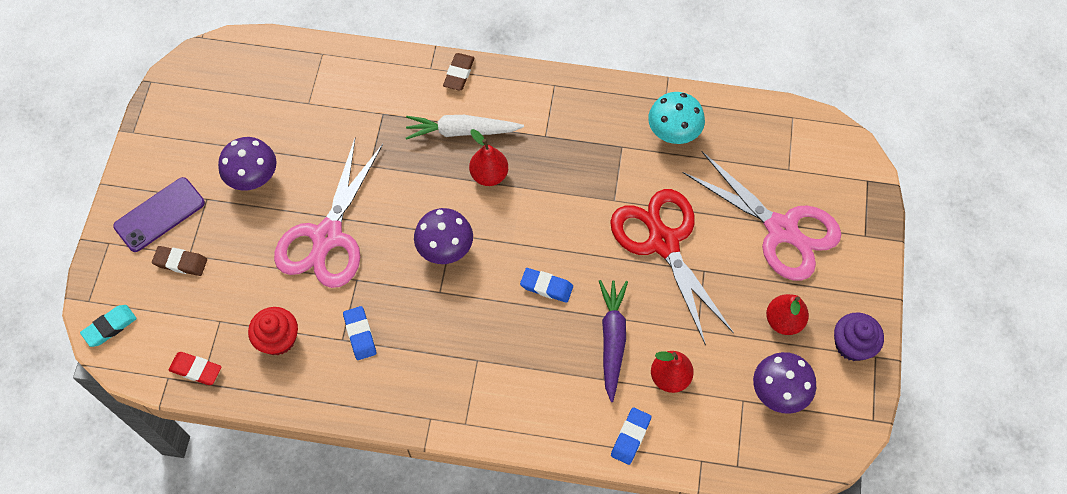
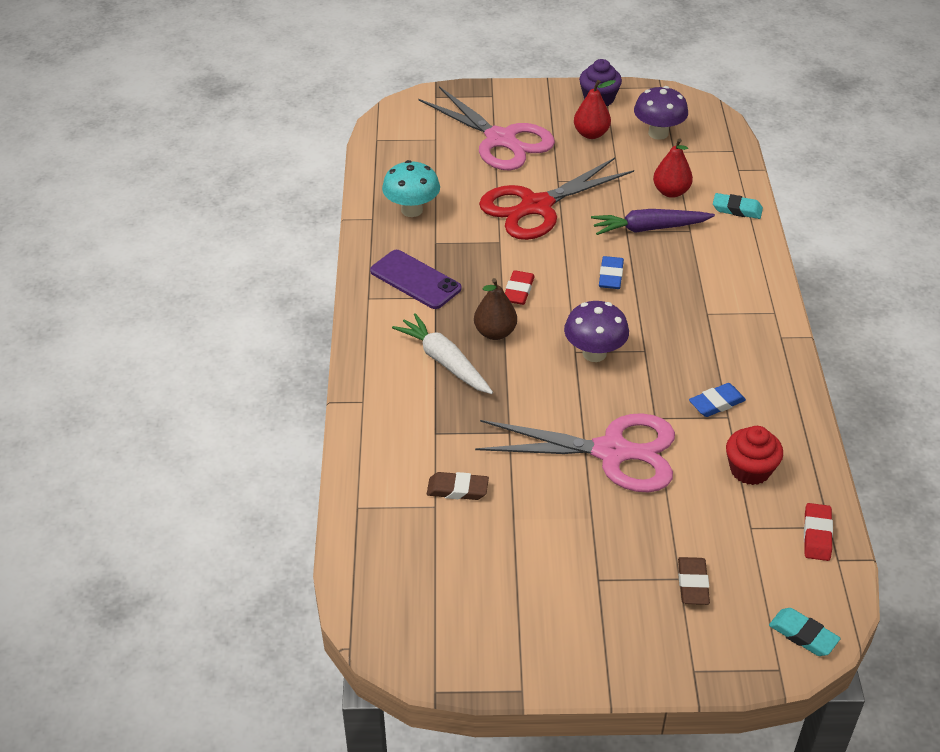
camera: 100 degrees left, 20 degrees down
(159, 215) = (636, 624): purple phone -> purple phone (415, 280)
(253, 178) = (556, 537): purple mushroom -> none
(459, 74) = (367, 375): brown eraser -> brown eraser (457, 489)
(462, 131) = (444, 362): white carrot -> white carrot turned 150 degrees clockwise
(489, 175) = (495, 333): red pear -> brown pear
(540, 203) = (518, 291): none -> red eraser
(630, 437) = (737, 209): blue eraser -> turquoise eraser
(781, 229) = (500, 140): pink scissors -> pink scissors turned 105 degrees clockwise

